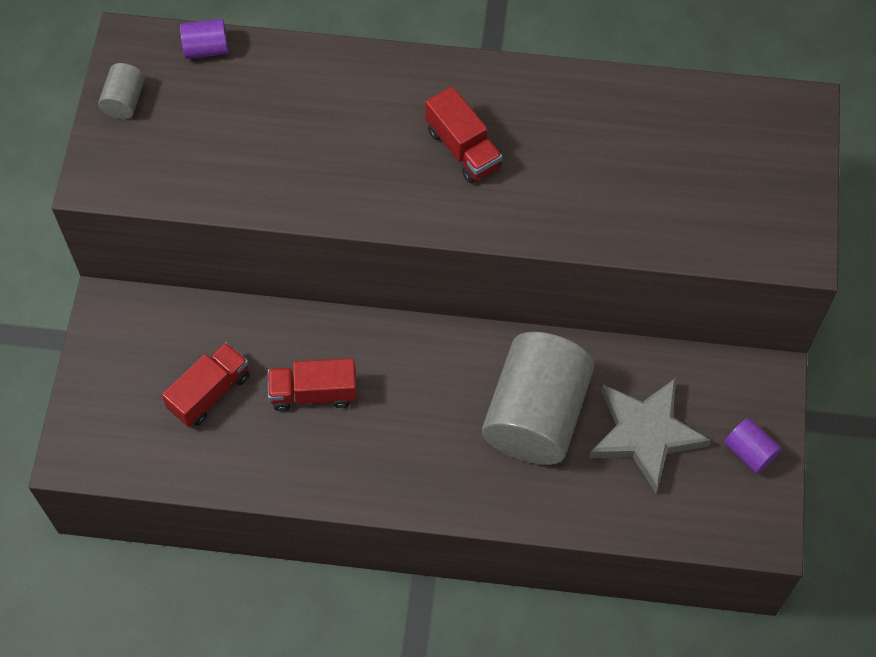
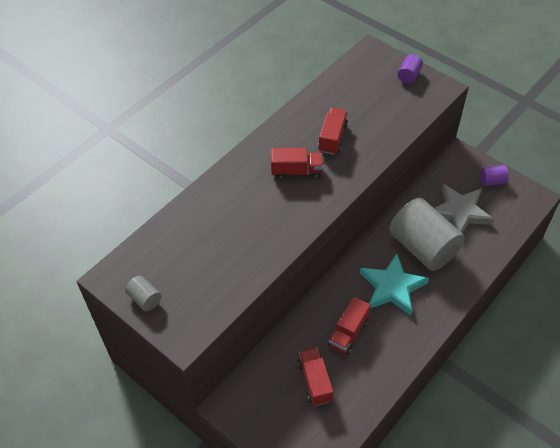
camera: 55 degrees left, 10 degrees down
(206, 49) = (145, 245): purple cylinder -> purple cylinder (409, 76)
(431, 409) = (392, 287): none -> turquoise star
(564, 158) = (332, 138): none -> red truck

